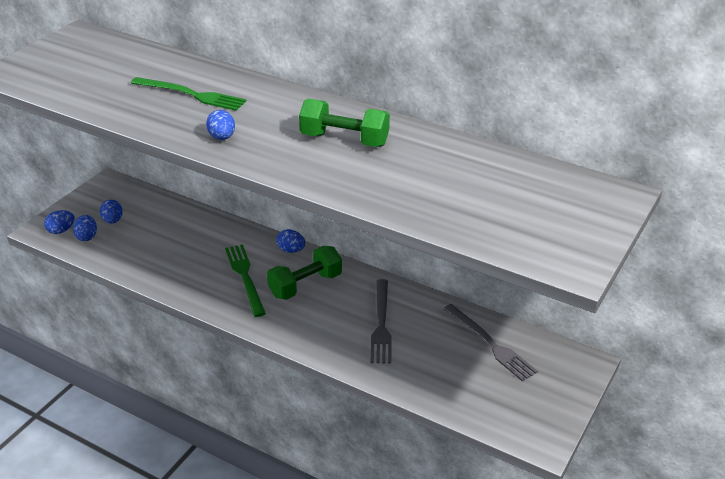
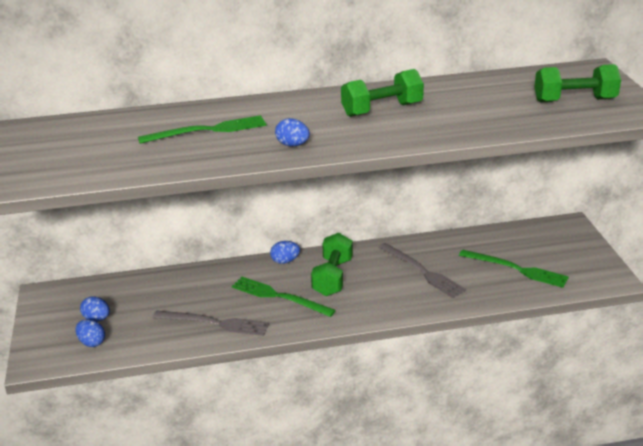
camera: 40 degrees left, 5 degrees down
(61, 230) = (57, 351): blue egg -> none
(465, 373) = (516, 269): none -> green fork
(490, 344) = (505, 244): grey fork -> grey fork (215, 323)
(530, 218) = (574, 100): none -> green dumbbell

